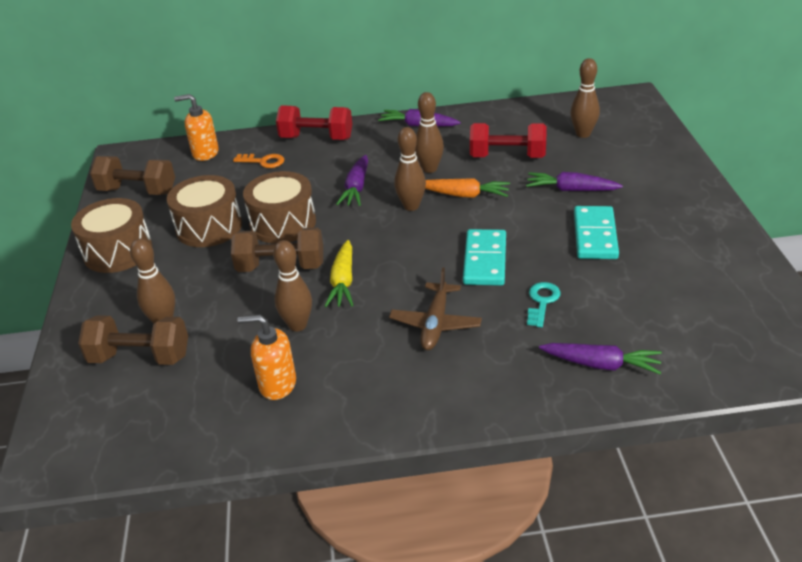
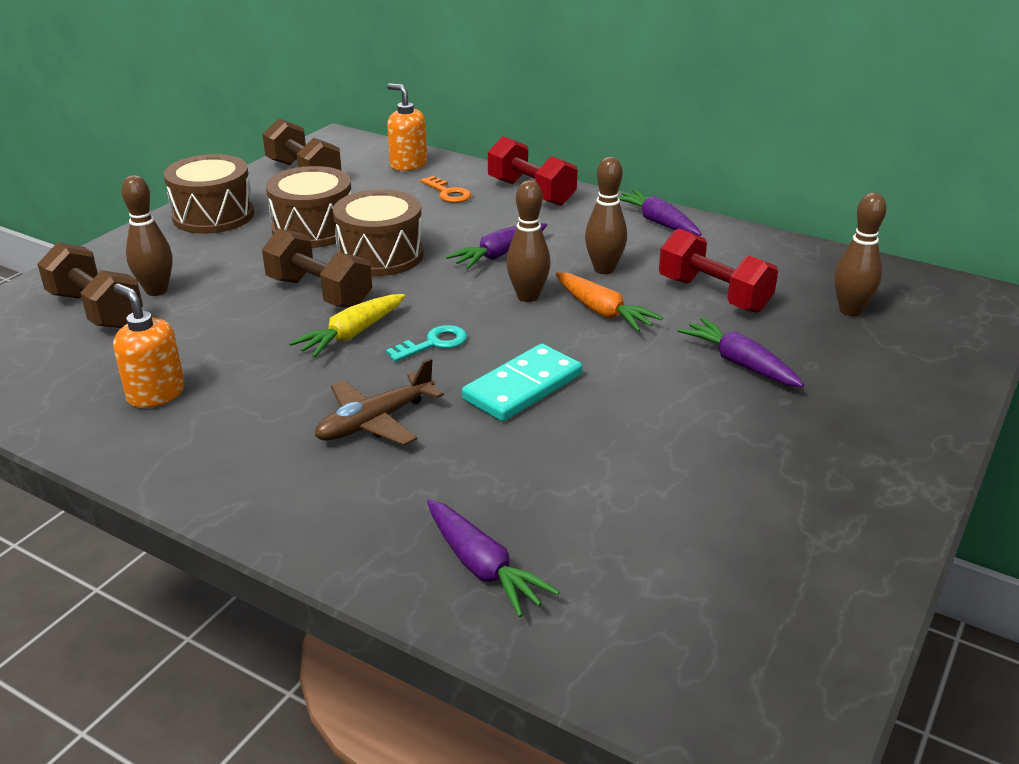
camera: 35 degrees right, 5 degrees down
(297, 325) = (252, 352): brown bowling pin -> none
(542, 302) = (519, 462): turquoise key -> turquoise key (433, 343)
(595, 235) = (693, 426): turquoise domino -> none

